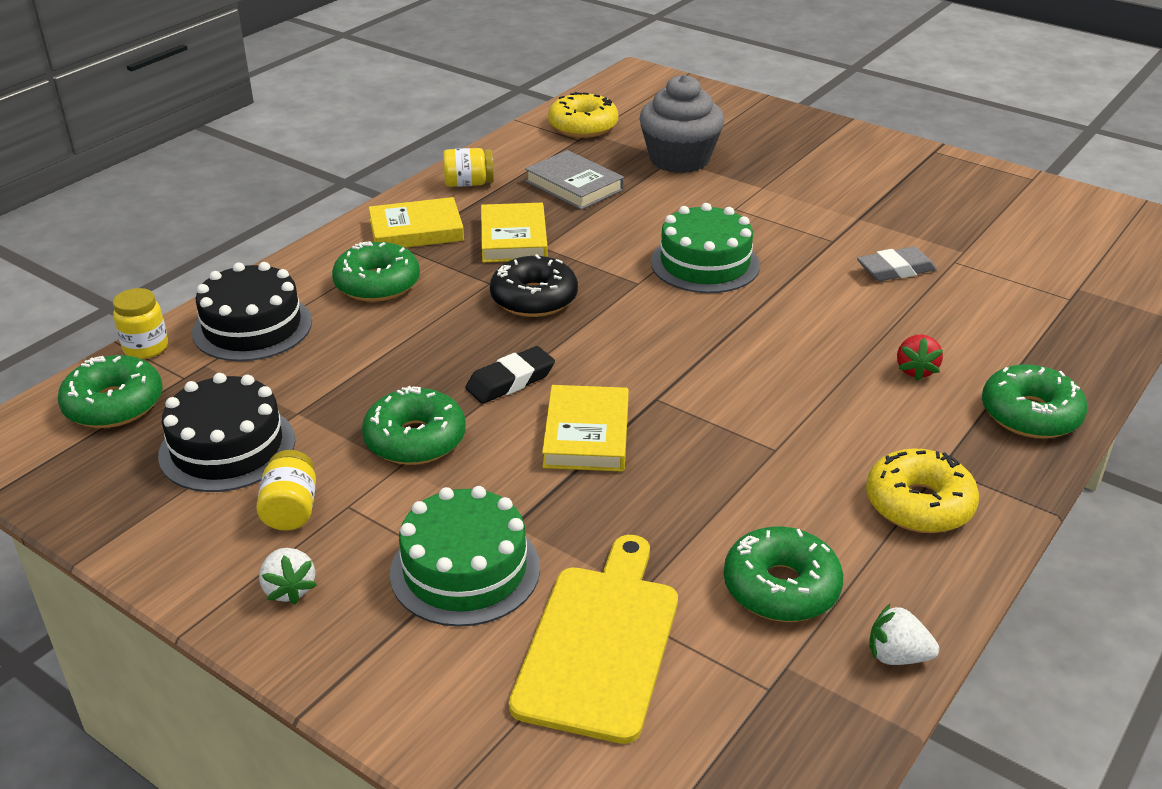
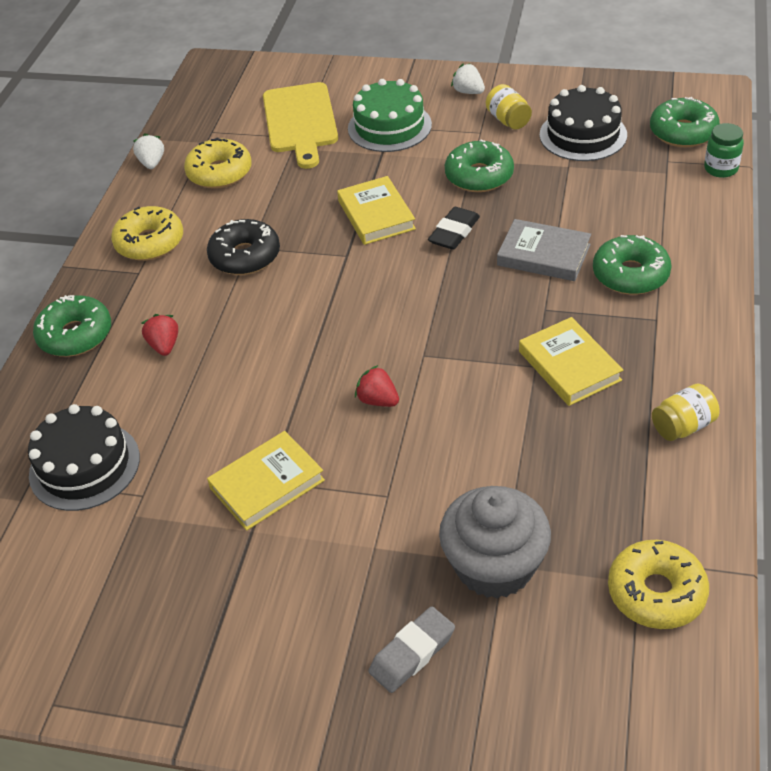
camera: 160 degrees right, 10 degrees up
(146, 348) = (721, 169): yellow jar -> green jar
(252, 327) = (674, 207): black cake -> black cake (84, 466)
(416, 230) = (663, 342): yellow book -> yellow book (267, 484)
(534, 298) = (495, 306): black donut -> black donut (245, 256)
(574, 185) = (575, 466): grey book -> grey book (543, 255)
(705, 263) = (378, 400): green cake -> red strawberry
(781, 587) = (219, 173): green donut -> yellow donut
(895, 270) = (198, 459): grey eraser -> grey eraser (412, 653)
(897, 656) = (152, 163): white strawberry -> white strawberry turned 90 degrees counterclockwise

